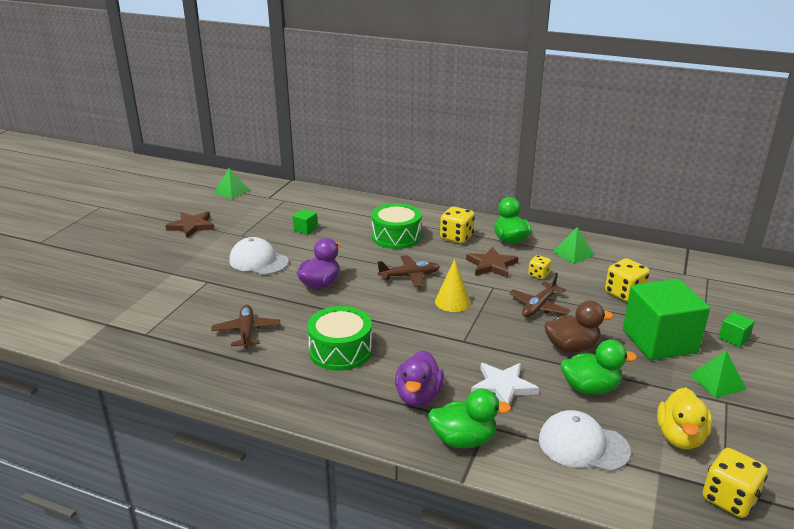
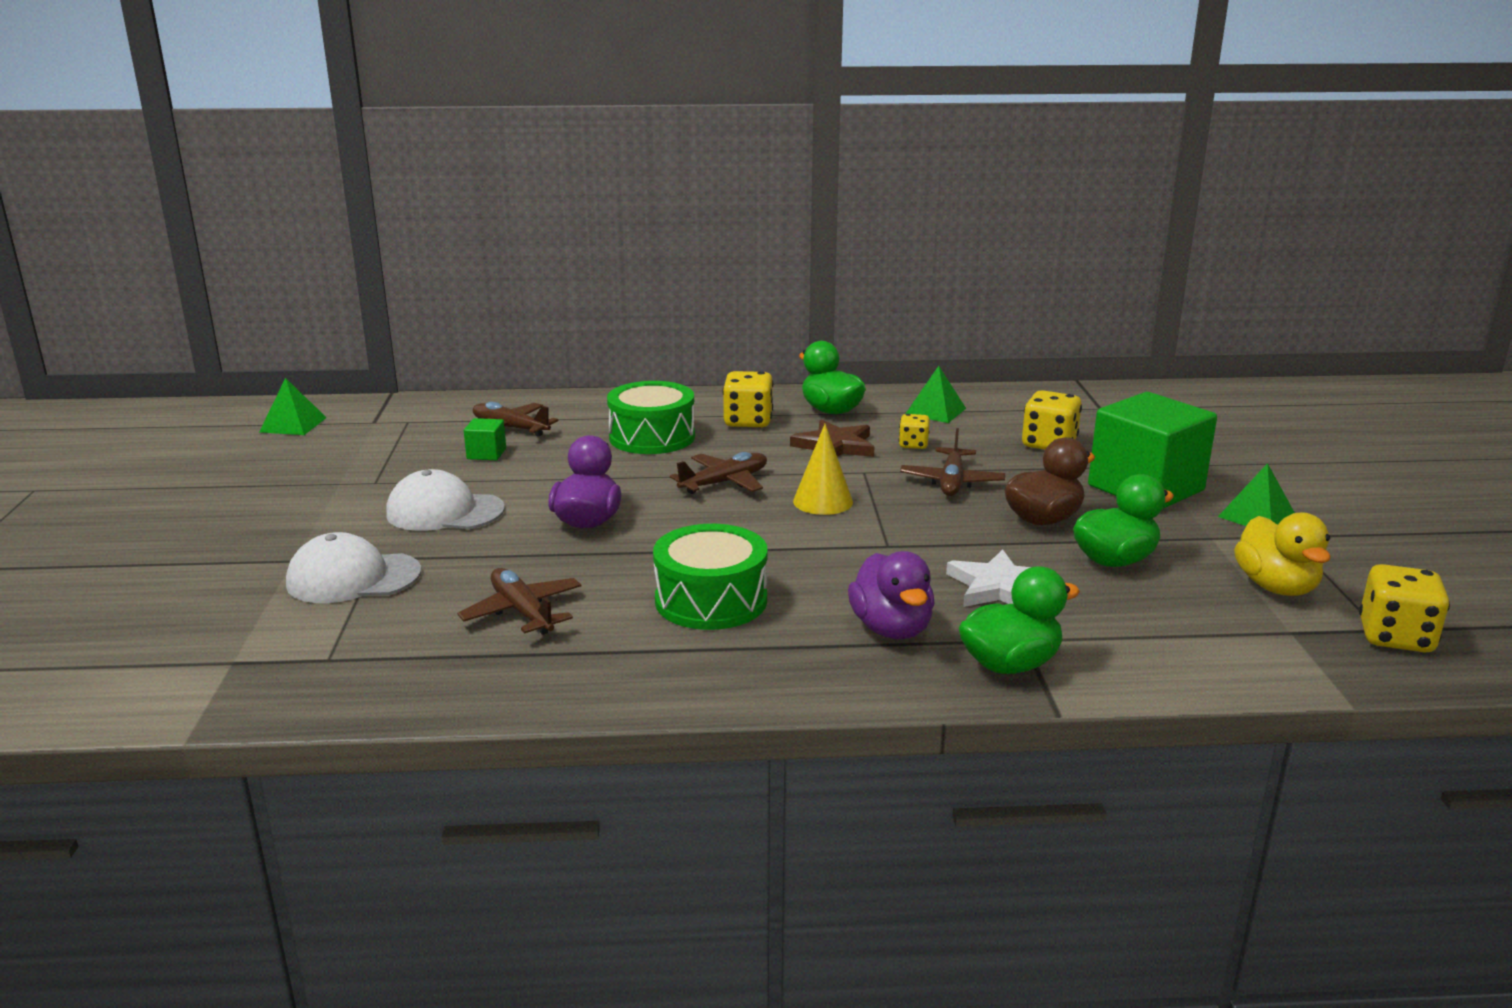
camera: 25 degrees left, 5 degrees down
(191, 226) = (263, 486): brown star -> none
(329, 215) = (510, 428): none -> brown plane
(583, 445) = (1171, 627): white cap -> white cap (353, 578)
(733, 338) = (1228, 466): green cube -> none

